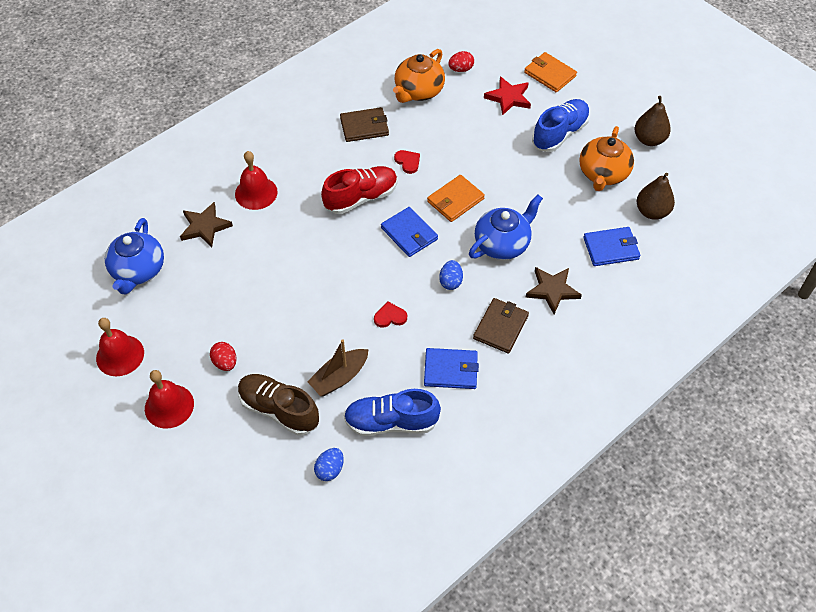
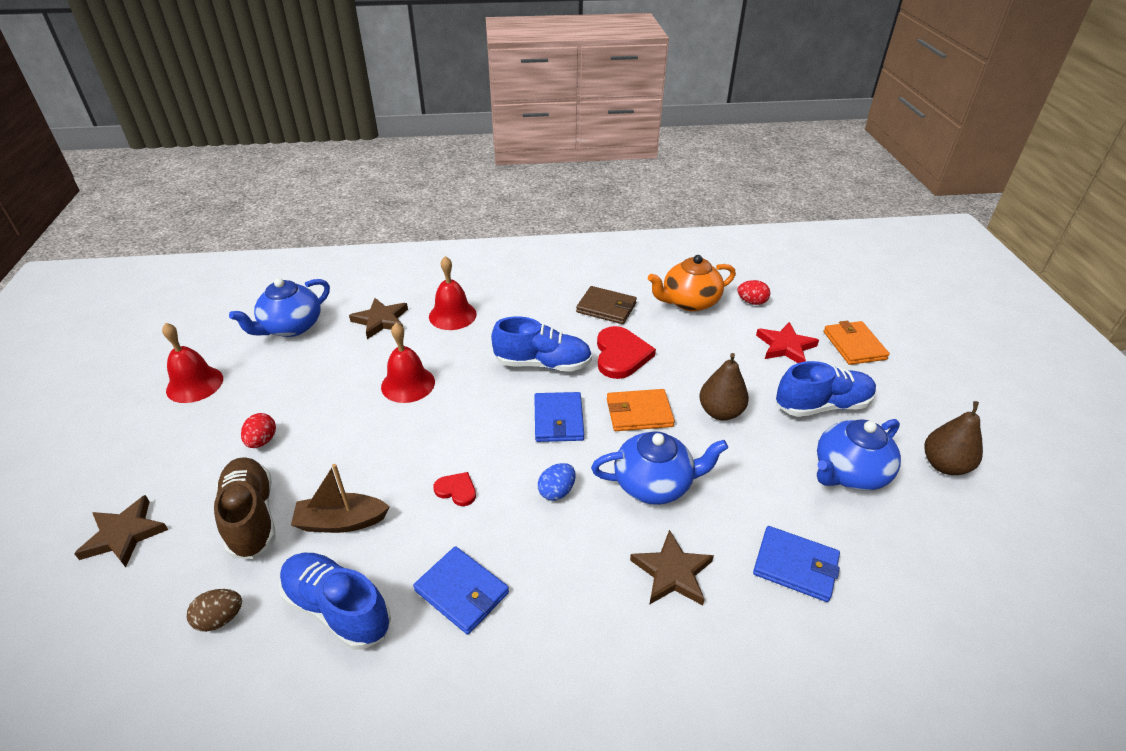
camera: 35 degrees right, 15 degrees down
(169, 406) = (173, 451): red bell -> red bell (408, 384)
(208, 470) = (124, 534): none -> brown star
(330, 469) = (220, 619): blue egg -> brown egg
(361, 198) = (542, 364): red shoe -> blue shoe
(408, 162) = (621, 355): red heart -> red heart, size x1.92
(501, 327) = (568, 578): brown wallet -> none
(603, 174) = (849, 473): orange teapot -> blue teapot
(652, 212) = (890, 552): brown pear -> brown pear (720, 412)

